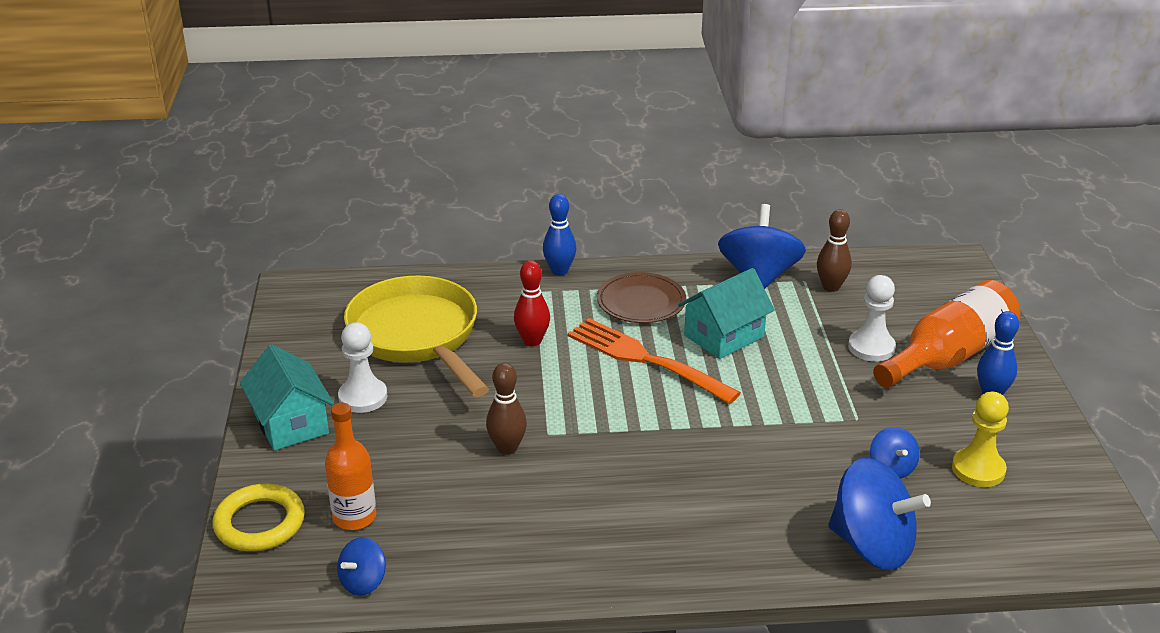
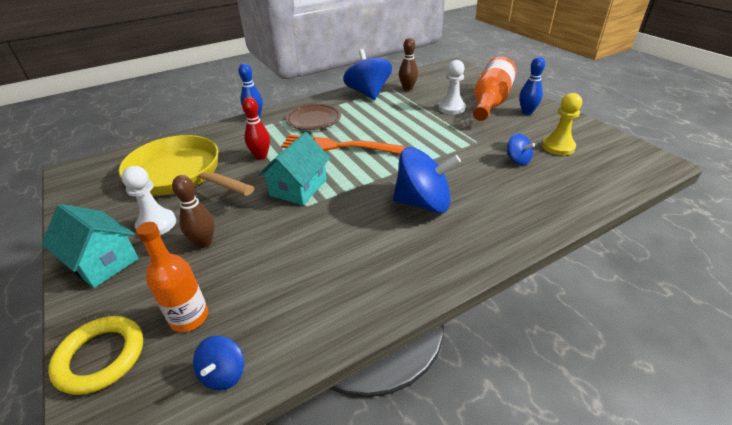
camera: 25 degrees left, 5 degrees up
(507, 448) = (283, 224): brown bowling pin -> brown bowling pin (204, 242)
(724, 336) = (372, 123): turquoise house -> turquoise house (298, 188)
(872, 546) = (549, 204): blue spinning top -> blue spinning top (423, 203)

